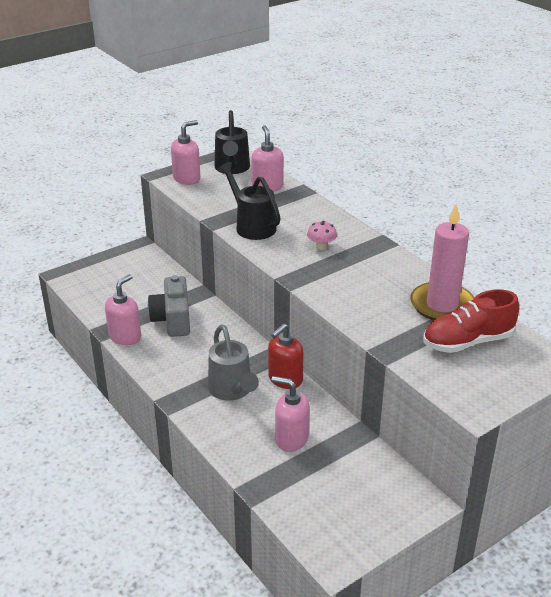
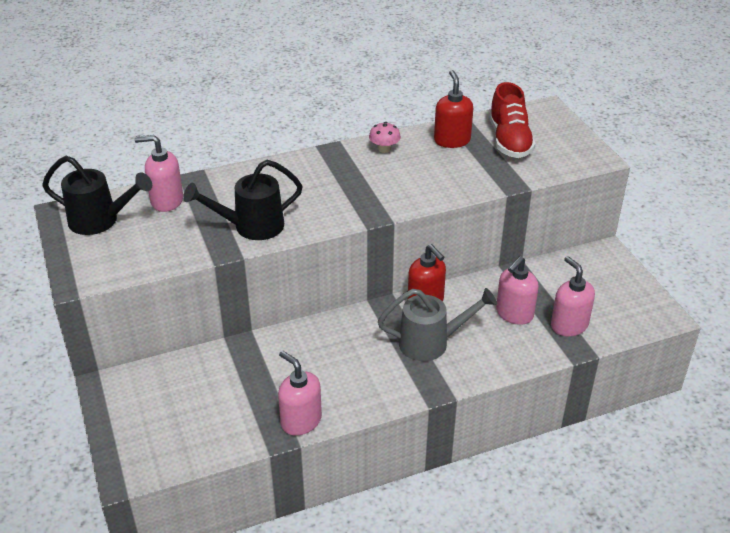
camera: 75 degrees left, 5 degrees up
(172, 319) = (285, 373): grey camera -> none
(187, 178) = (99, 262): pink soap dispenser -> pink soap dispenser (569, 325)
(321, 246) = (320, 187): pink mushroom -> pink mushroom (384, 149)
(442, 305) = (452, 140): pink candle -> red soap dispenser

